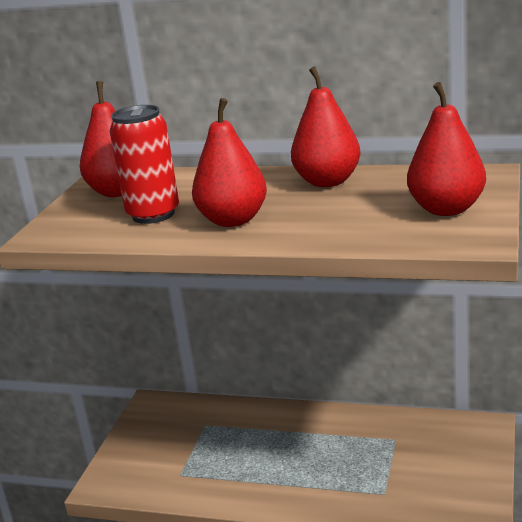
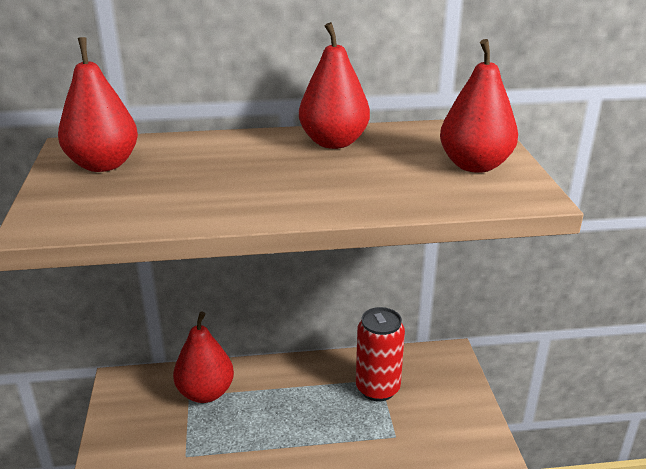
camera: 25 degrees left, 5 degrees up
(153, 214) = (167, 190): red can -> red can (377, 388)
(233, 220) = (266, 191): red pear -> red pear (205, 393)

